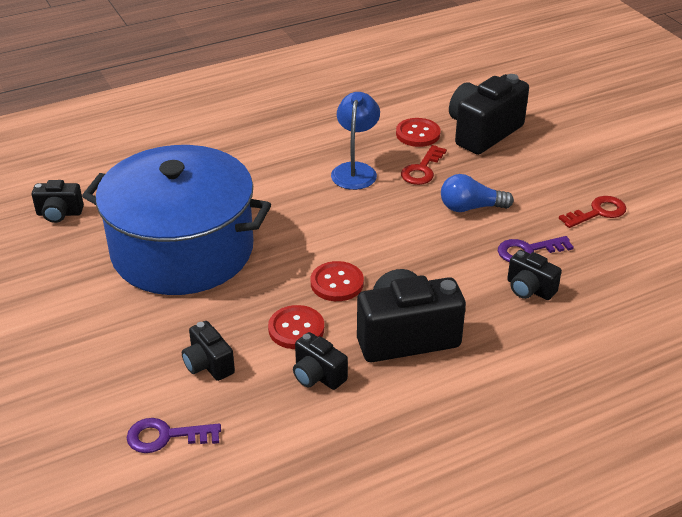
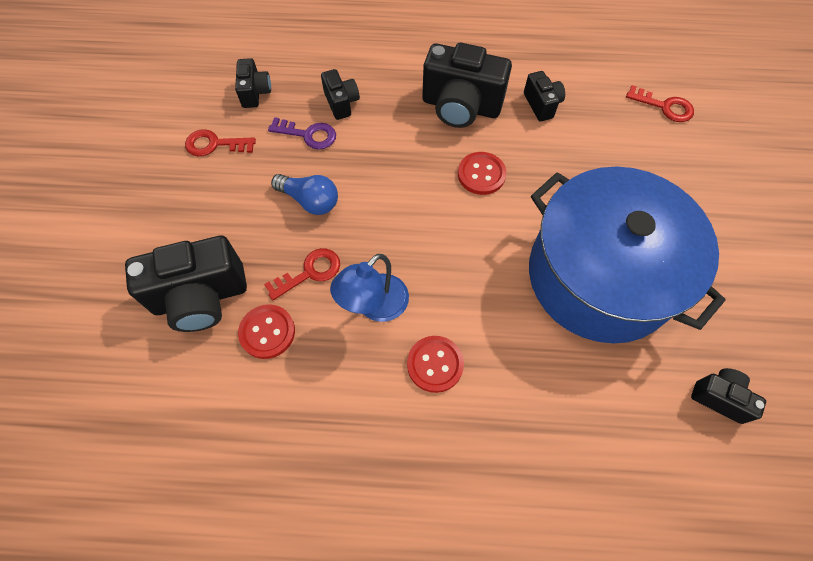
camera: 150 degrees left, 25 degrees up
(166, 436) = (664, 107): purple key -> red key
(208, 364) = (617, 146): black camera -> black camera (255, 92)
(296, 329) = (537, 147): red button -> red button (435, 364)

